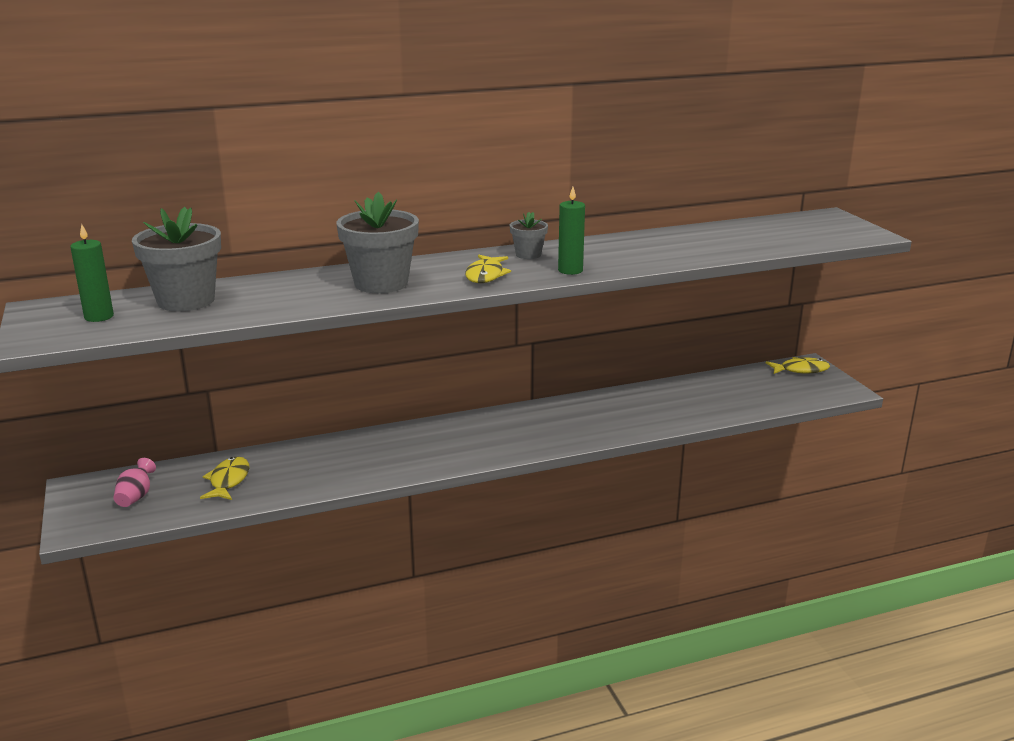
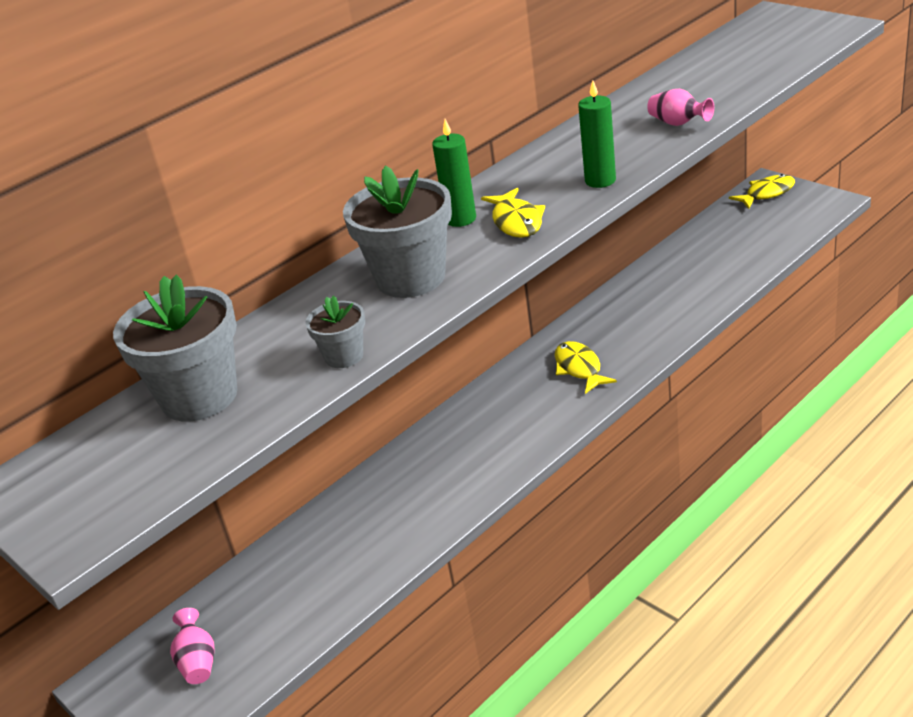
camera: 20 degrees left, 10 degrees up
(99, 317) = (114, 467): green candle -> green candle (460, 219)
(228, 481) = (291, 588): yellow fish -> yellow fish (579, 368)
(528, 254) = (527, 175): grey flower pot -> grey flower pot (344, 356)
(668, 256) = (678, 123): none -> pink vase

